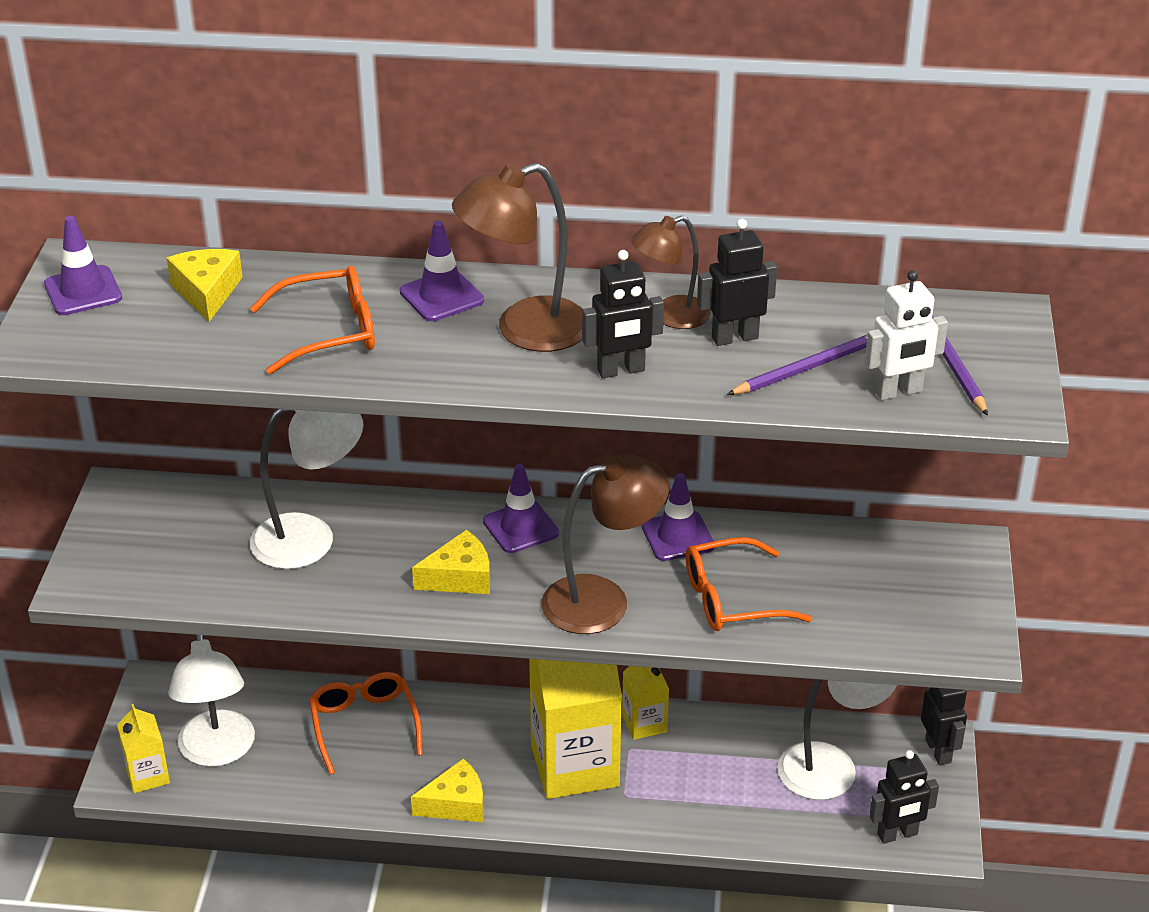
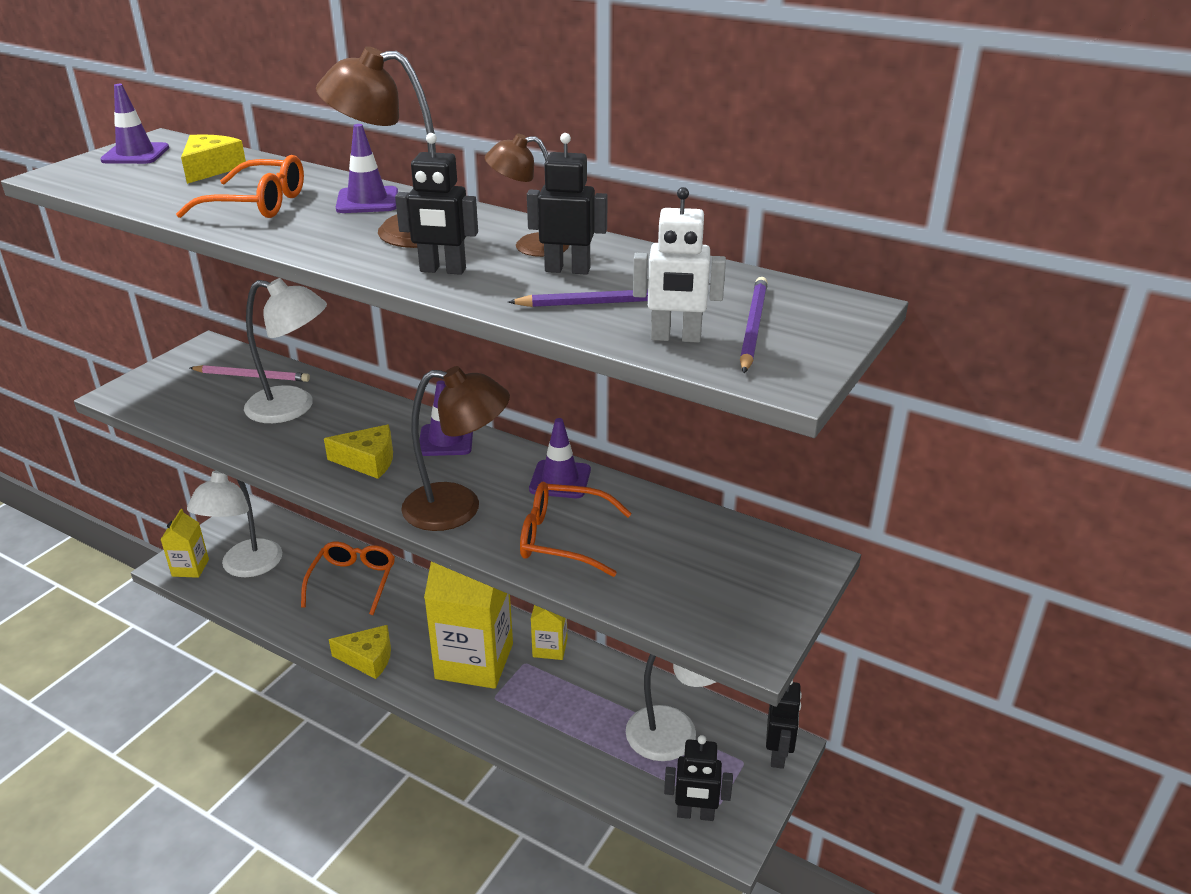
camera: 25 degrees right, 5 degrees down
(218, 514) = (251, 376): none -> pink pencil

